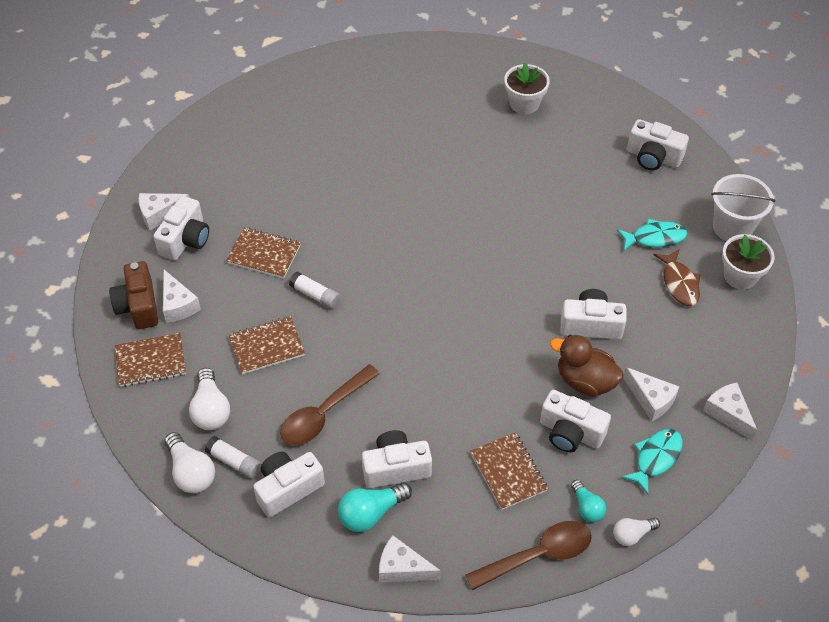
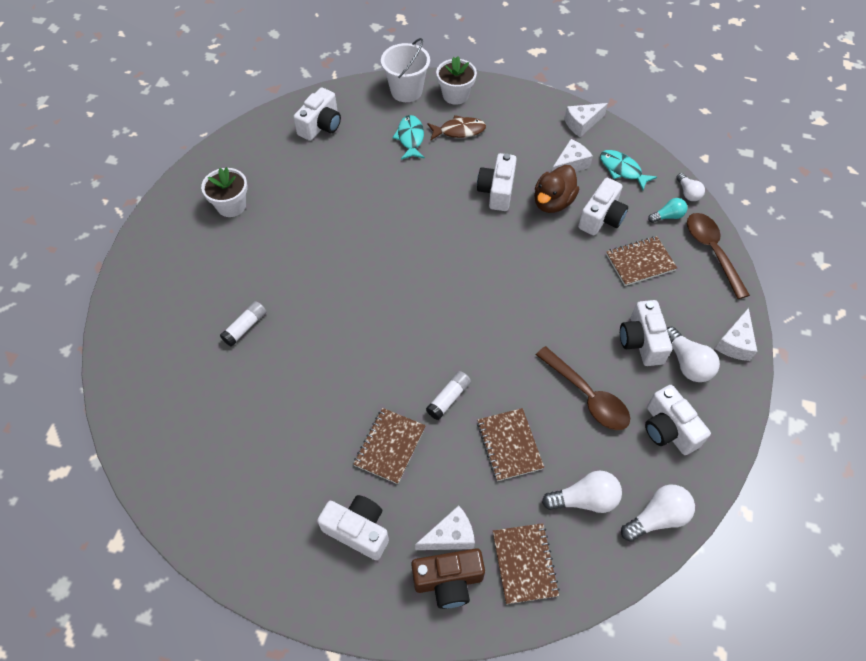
camera: 85 degrees left, 5 degrees up
(160, 214) = (314, 561): white cheese -> none
(234, 462) = (643, 476): white glue stick -> white glue stick (245, 327)
(371, 513) = (687, 363): turquoise light bulb -> white light bulb

